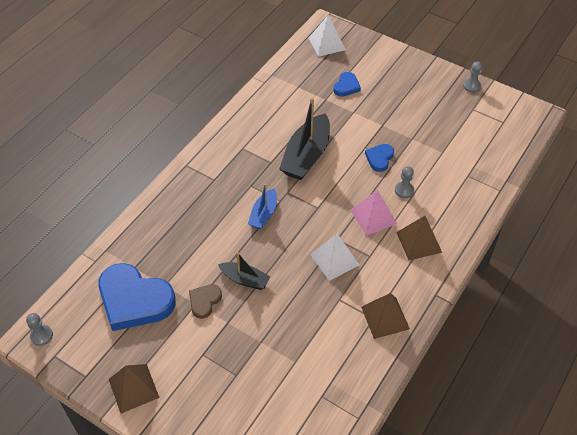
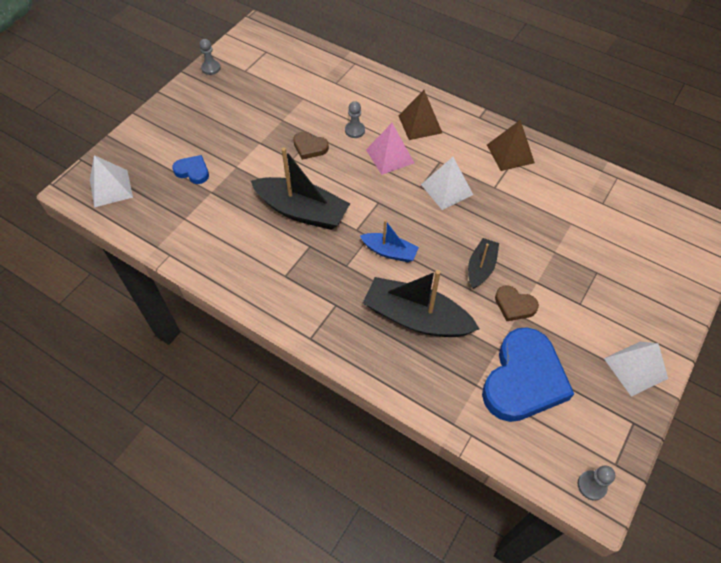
camera: 90 degrees left, 5 degrees up
(133, 388) = (635, 368): brown pyramid -> white pyramid
(198, 230) = (416, 317): none -> black boat
(379, 158) = (309, 147): blue heart -> brown heart

